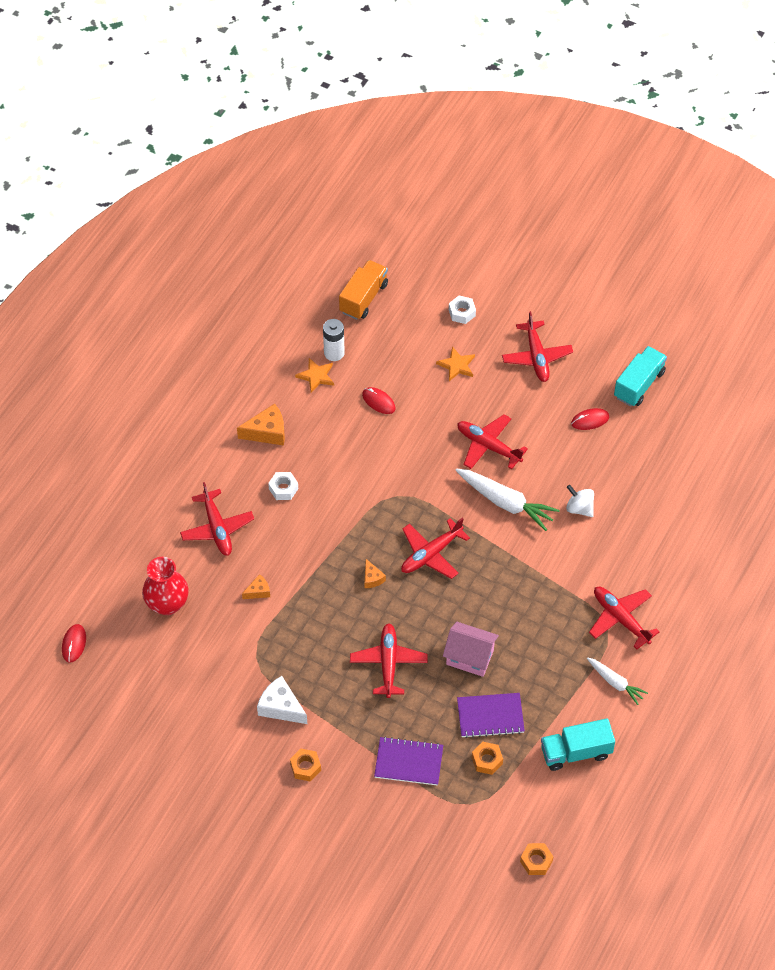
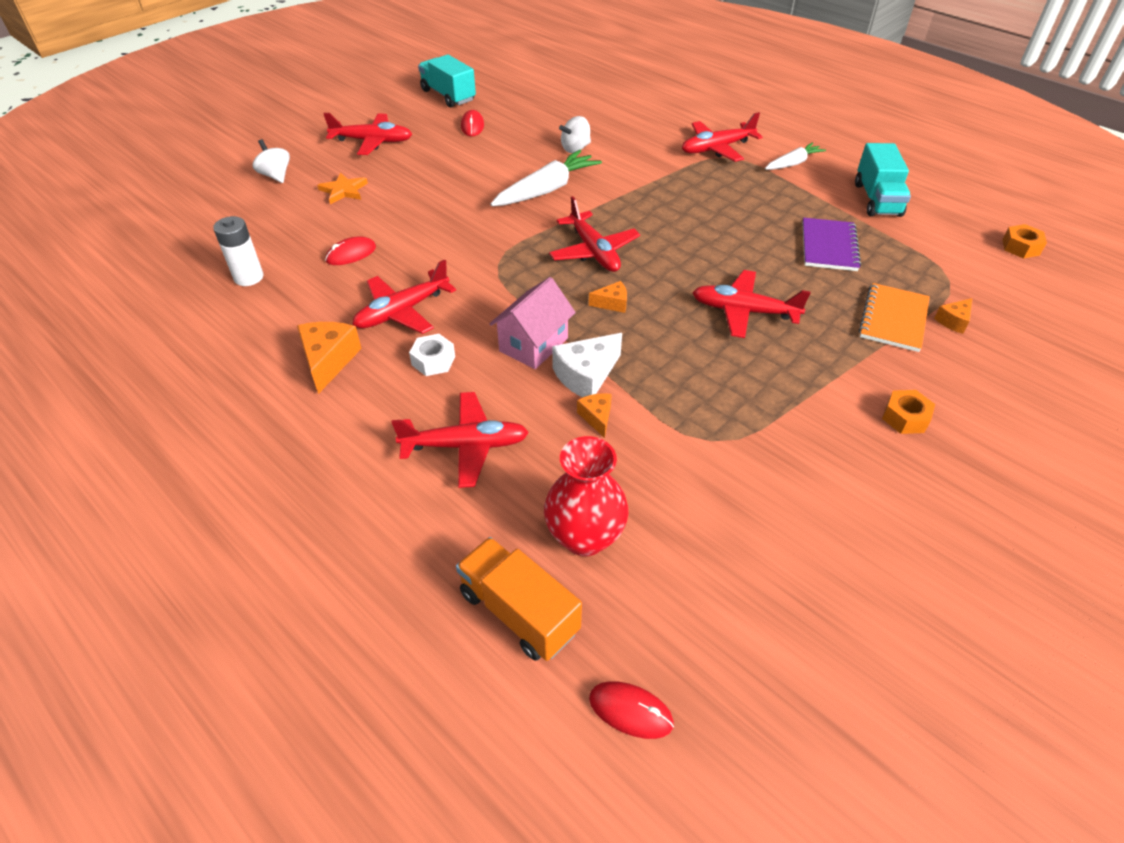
camera: 75 degrees left, 10 degrees down
(281, 707) = (802, 426): white cheese -> white cheese (586, 375)
(316, 376) = (272, 299): orange star -> none
(363, 298) = (188, 240): orange truck -> orange truck (519, 612)
(408, 762) = (893, 319): purple notebook -> orange notebook
(418, 803) = (953, 321): none -> orange cheese
(462, 313) = (276, 176): white nut -> white spinning top
(470, 657) = (746, 247): pink house -> pink house (533, 345)
(487, 760) = (889, 259): orange nut -> none
(488, 446) = (466, 188): red plane -> red plane (402, 311)

